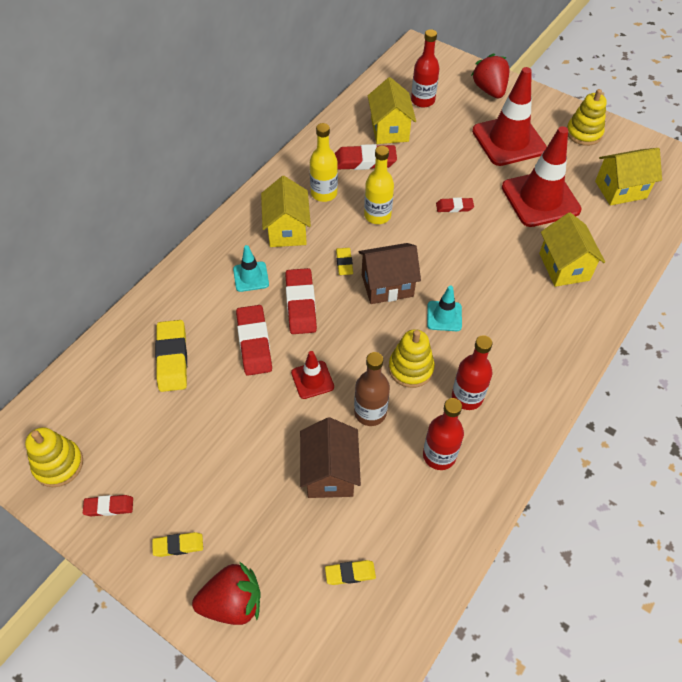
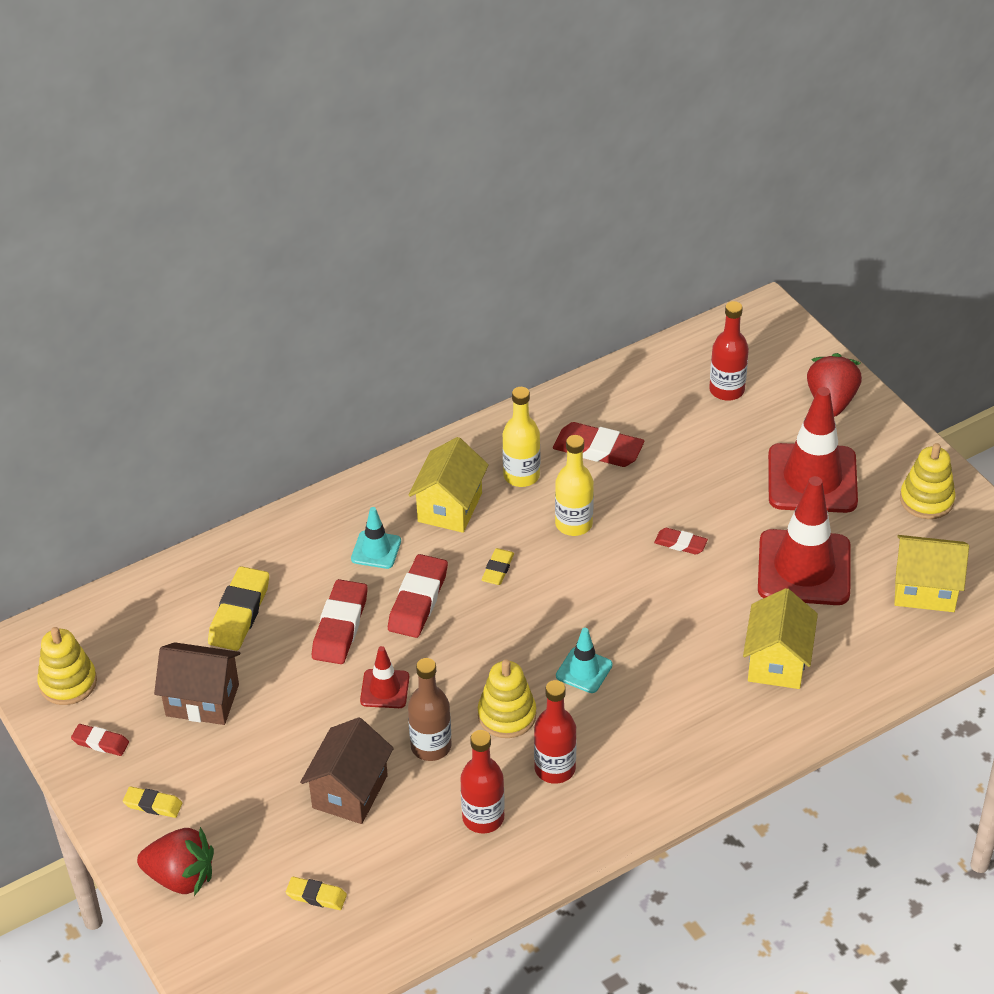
camera: 25 degrees right, 10 degrees down
(387, 285) = (535, 612): brown house -> brown house (202, 700)
(389, 130) = (656, 417): yellow house -> none

